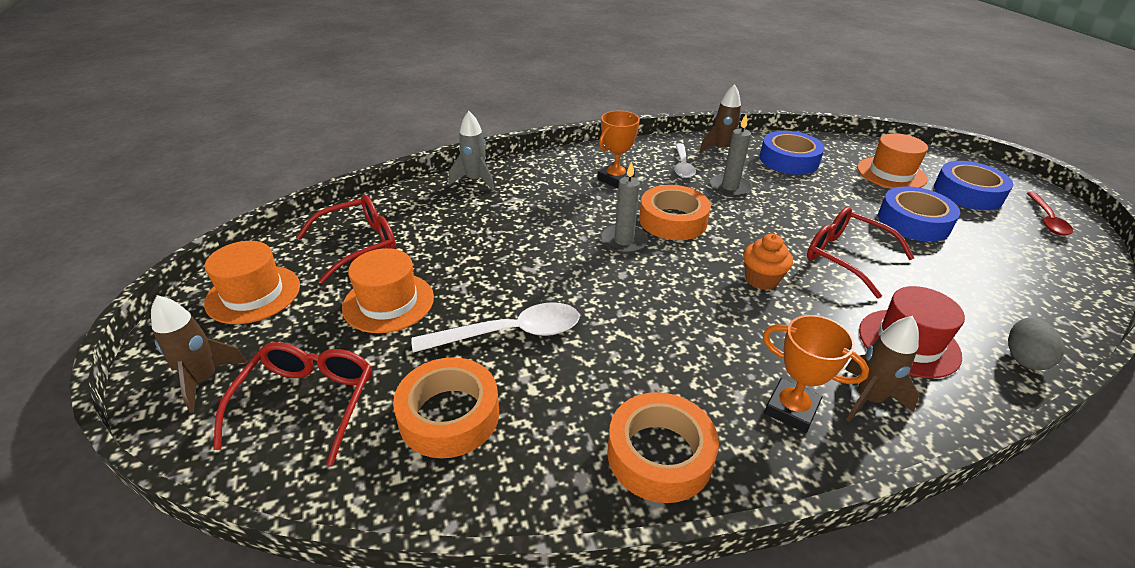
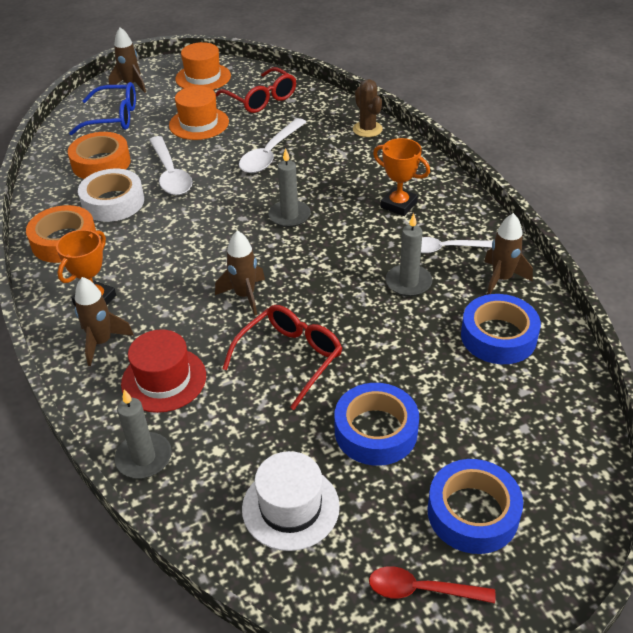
camera: 85 degrees right, 5 degrees up
(307, 402) = (114, 118): red glasses -> blue glasses
(475, 180) = (367, 129): grey rocket -> brown cactus
(495, 246) = (270, 154): none -> white spoon
(566, 396) = (113, 202): none -> white tape
(673, 220) = (330, 243): orange tape -> none
(761, 279) = (245, 296): orange cupcake -> brown rocket
(891, 173) = (501, 436): orange hat -> none
(1018, 269) = (290, 507): none -> white hat
(1023, 358) = (144, 458): grey egg -> grey candle

